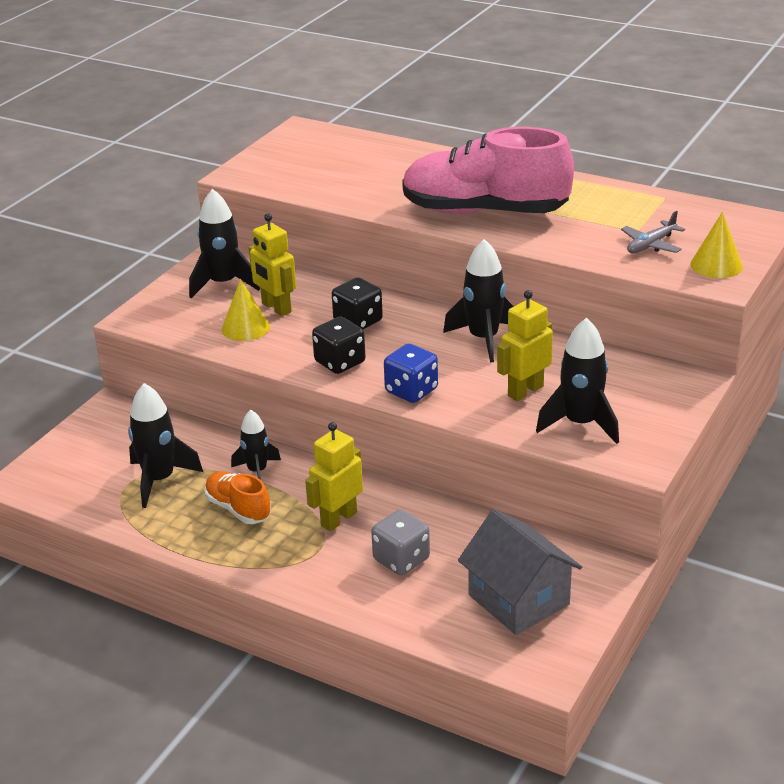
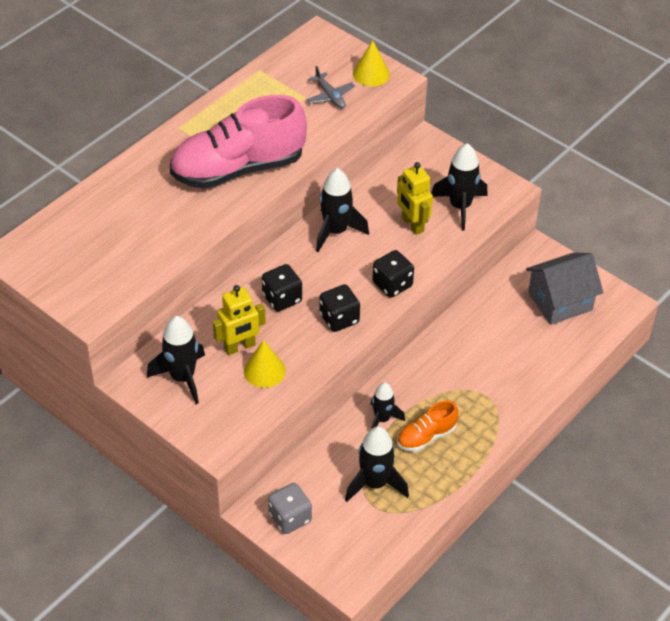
camera: 80 degrees left, 15 degrees up
(338, 519) = (454, 379): yellow robot -> none
(401, 559) = (507, 352): grey dice -> grey dice (290, 518)
(411, 391) = (392, 284): blue dice -> black dice
(484, 211) = (238, 169): pink shoe -> pink shoe turned 45 degrees clockwise

